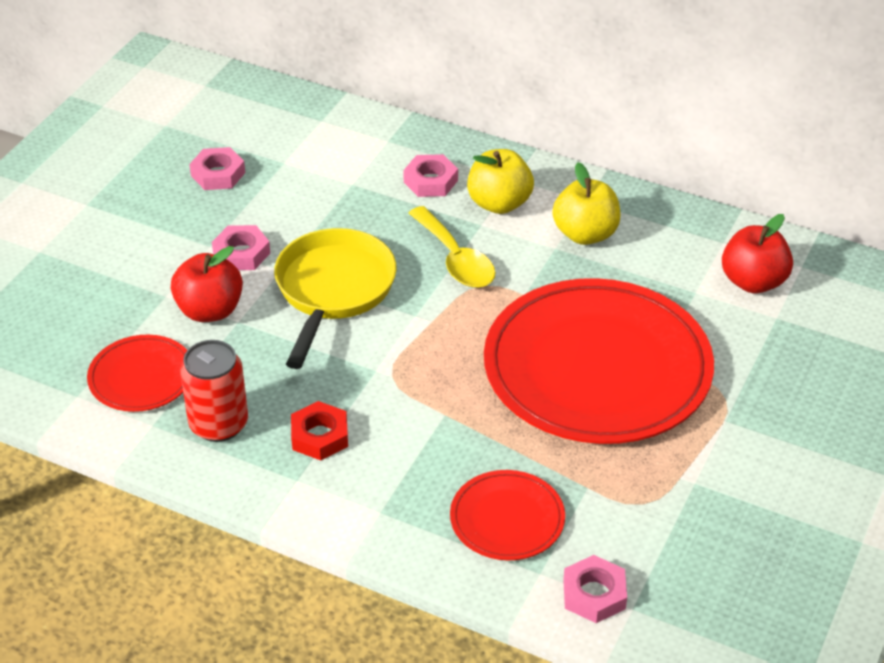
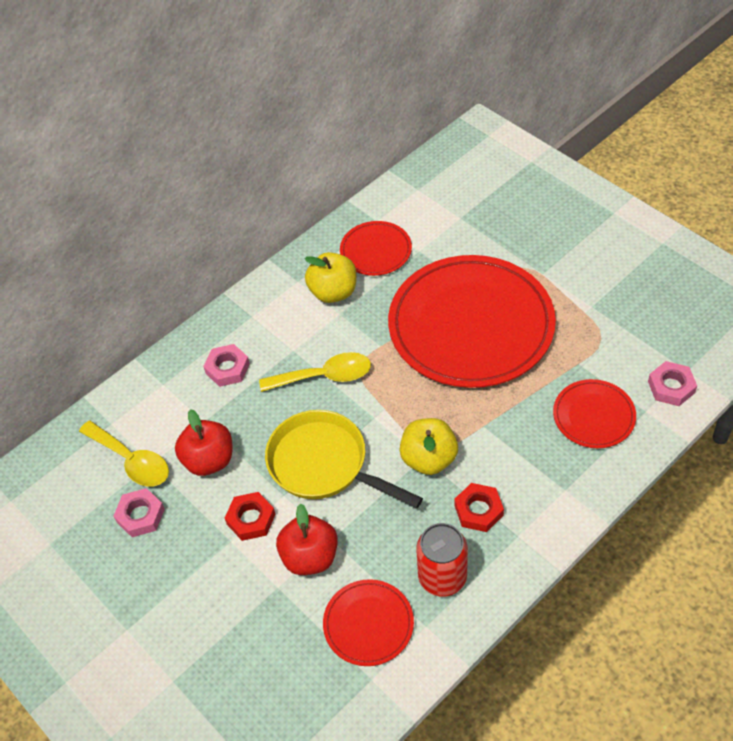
camera: 65 degrees left, 10 degrees up
(241, 253) = (251, 519): pink nut -> red nut
(281, 148) = (131, 460): none -> yellow spoon
(499, 203) = (275, 333): yellow apple -> yellow apple (429, 459)
(672, 254) = (376, 251): none -> red plate
(753, 282) = (422, 218): red apple -> red apple (209, 460)

